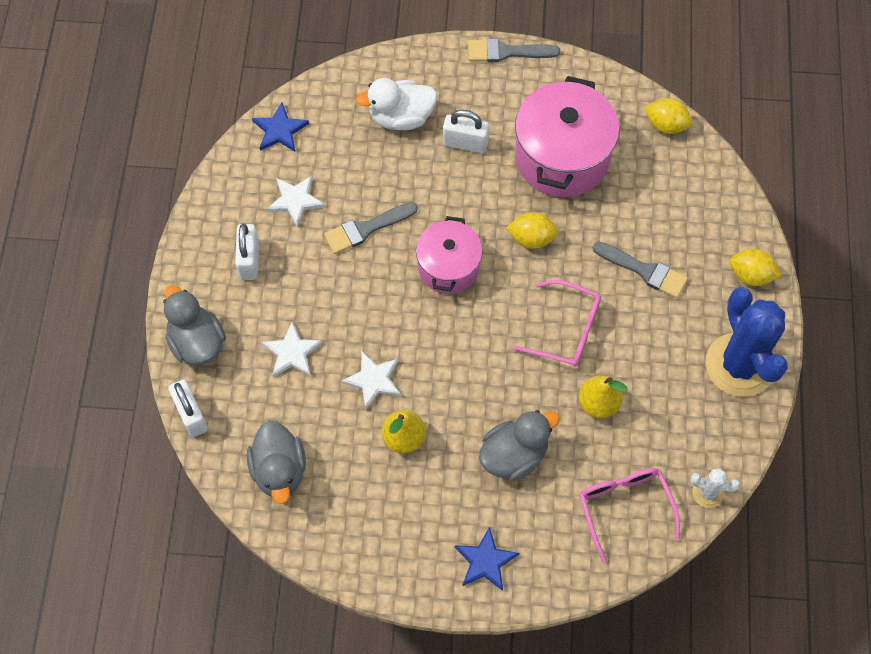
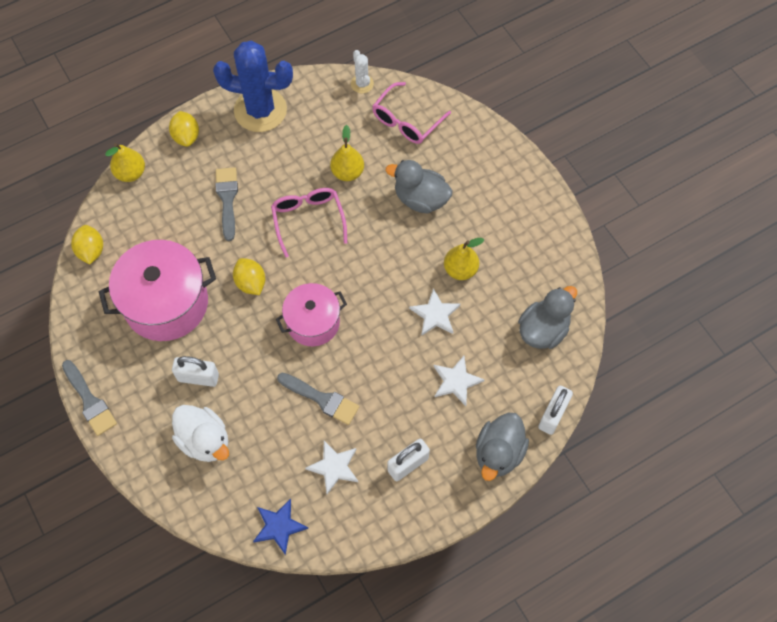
camera: 125 degrees left, 0 degrees up
(465, 143) = (198, 377): white padlock -> white padlock turned 60 degrees counterclockwise
(485, 561) = (501, 174): blue star -> none
(737, 202) = (130, 173): none -> yellow pear
(739, 365) = (260, 110): blue cactus -> blue cactus turned 60 degrees clockwise

